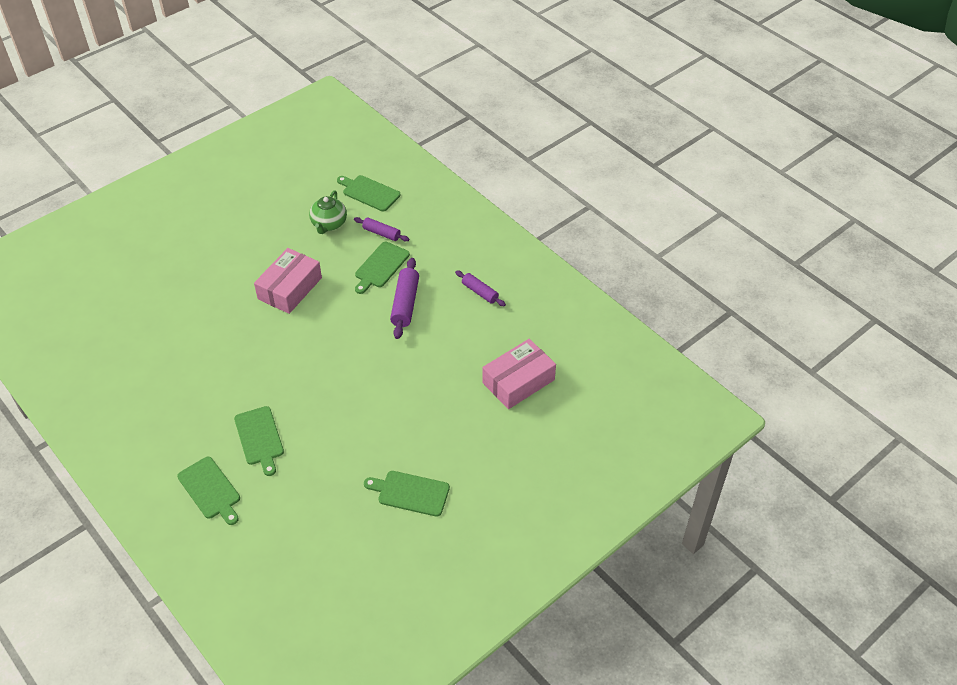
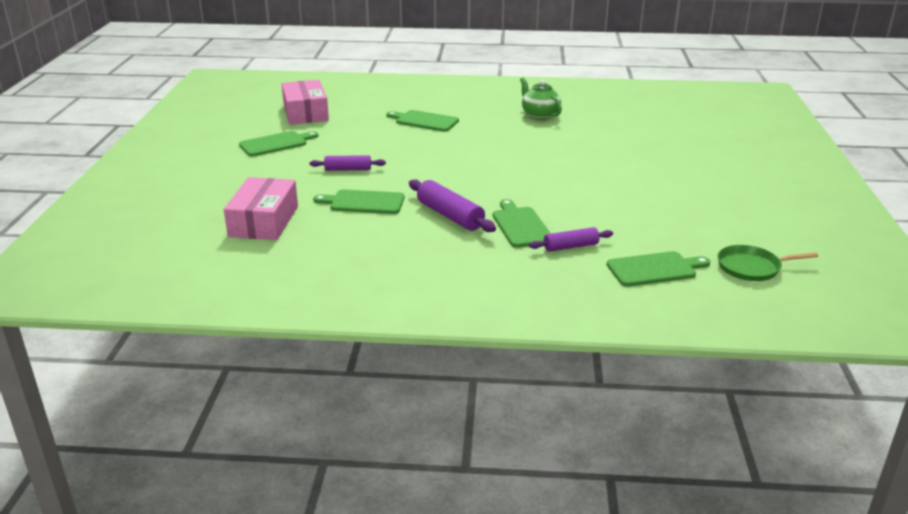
camera: 135 degrees right, 20 degrees down
(210, 490) = (414, 98): green cutting board -> green cutting board (364, 202)
(290, 288) = (563, 179): pink box -> pink box (305, 113)
(326, 163) = (751, 267): none -> green pan
(329, 224) = (630, 227): green teapot -> green teapot (539, 115)
(480, 292) = (393, 256): purple rolling pin -> purple rolling pin (348, 169)

